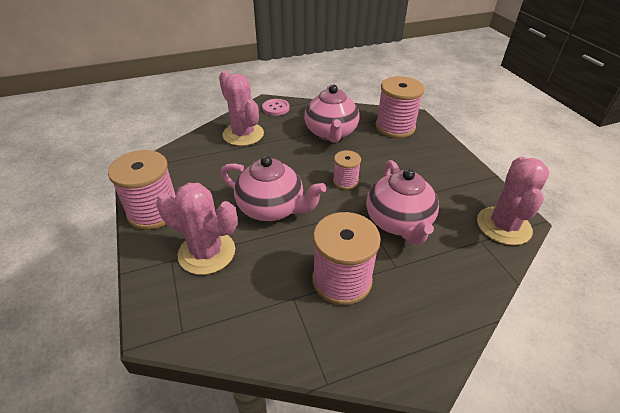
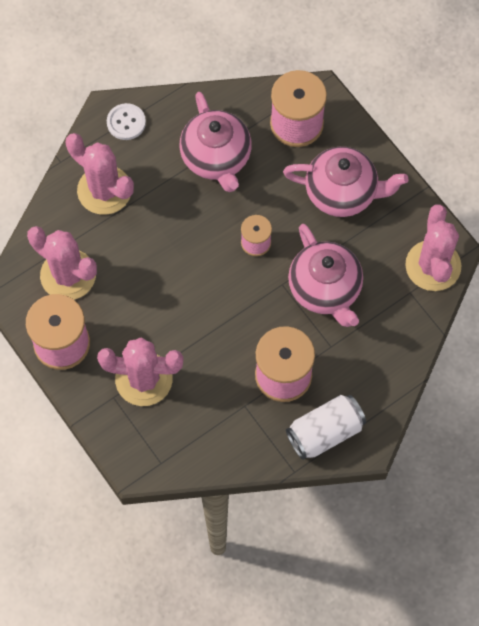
camera: 15 degrees left, 25 degrees up
(188, 172) = (68, 275): none -> pink cactus
(272, 208) = (186, 305): pink teapot -> pink teapot (342, 193)
(276, 108) = (126, 122): pink button -> white button
(374, 347) = (325, 432): none -> white can

